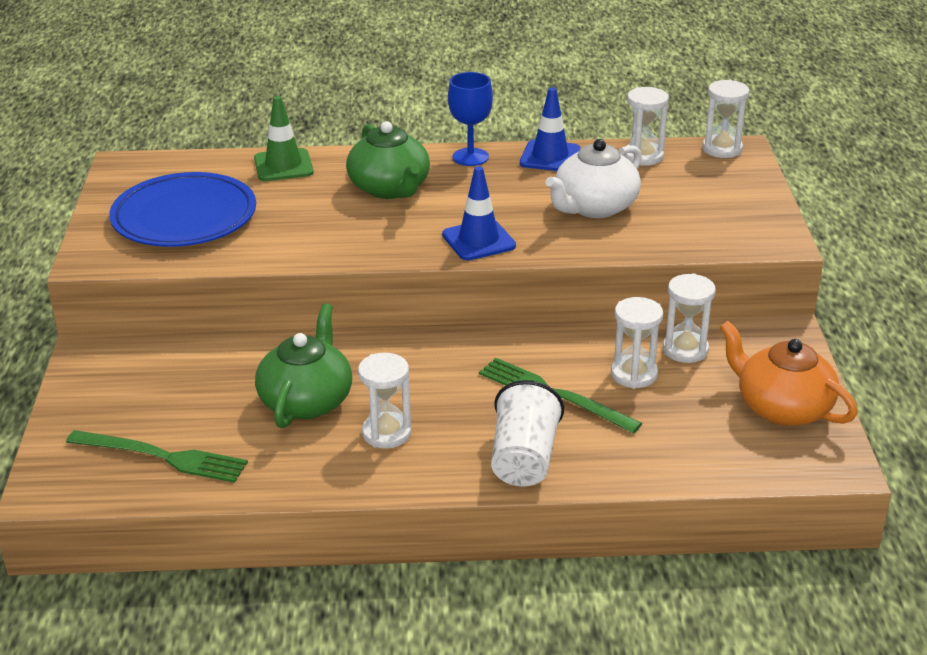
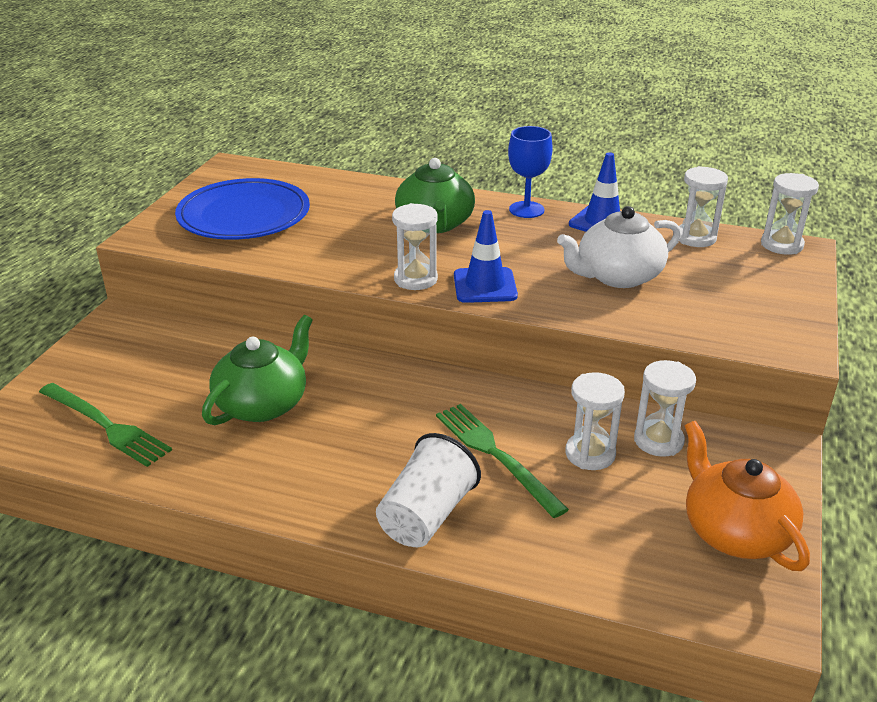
camera: 20 degrees right, 0 degrees up
(283, 165) = (357, 188): green traffic cone -> none
(386, 433) = (312, 454): white hourglass -> white hourglass (415, 279)

